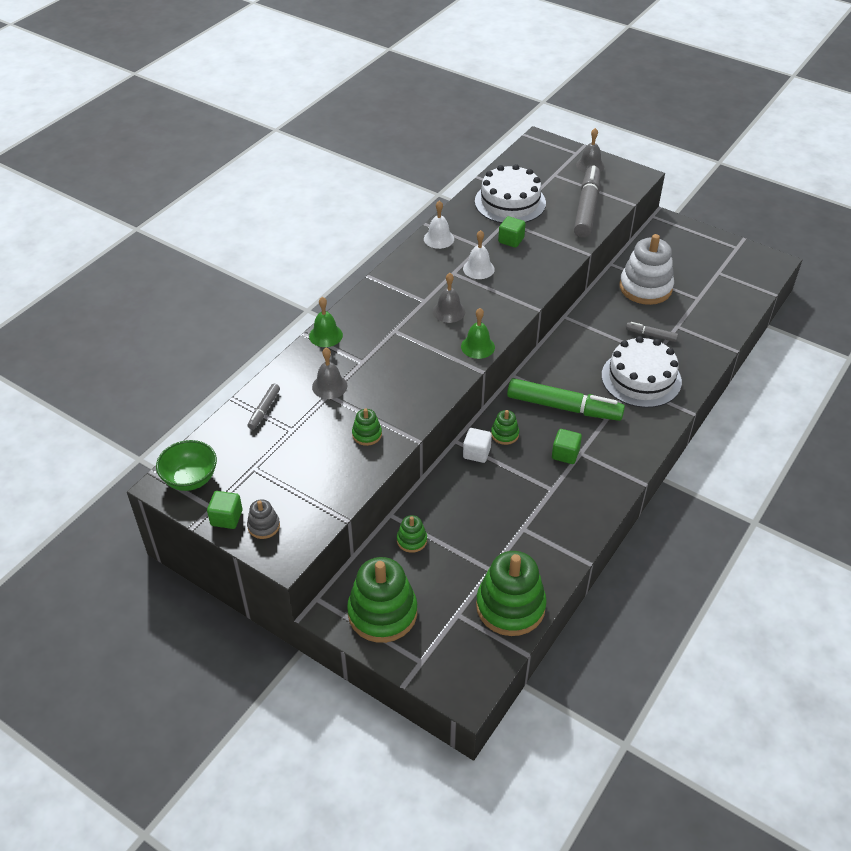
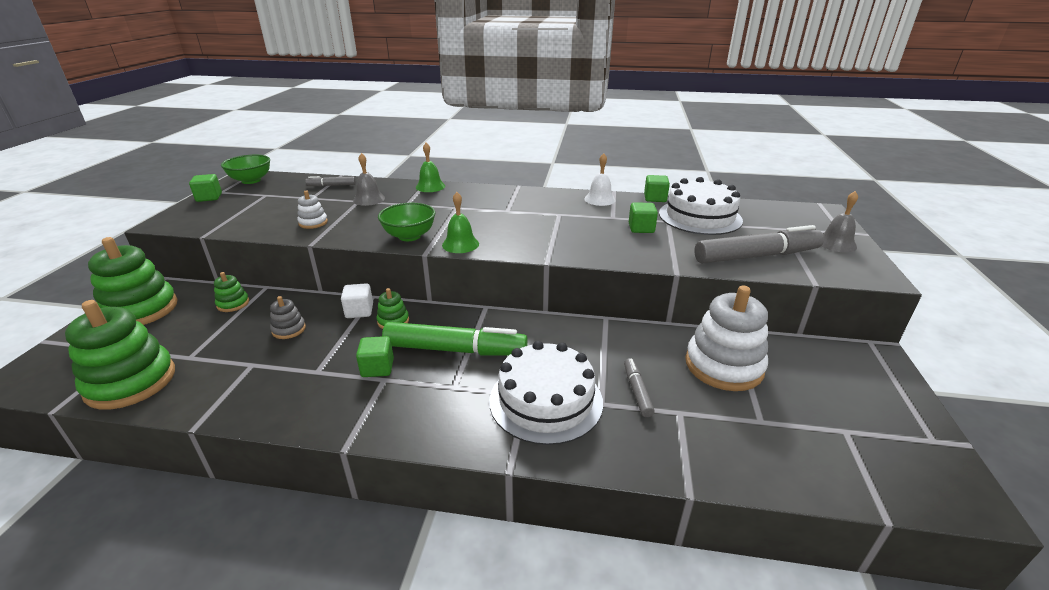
camera: 65 degrees right, 15 degrees down
(263, 526) = (198, 210): grey stacking toy -> grey stacking toy (289, 329)
(367, 434) = (313, 223): green stacking toy -> white stacking toy
(441, 373) = (409, 236): none -> green bowl
(448, 311) = (501, 222): grey bell -> none
(458, 208) = (655, 198): none -> green cube
(478, 269) = (578, 223): white bell -> none
(564, 407) = (455, 350): green marker -> green marker turned 75 degrees counterclockwise

